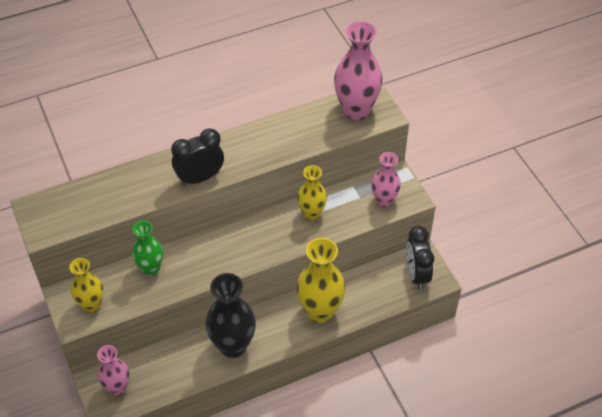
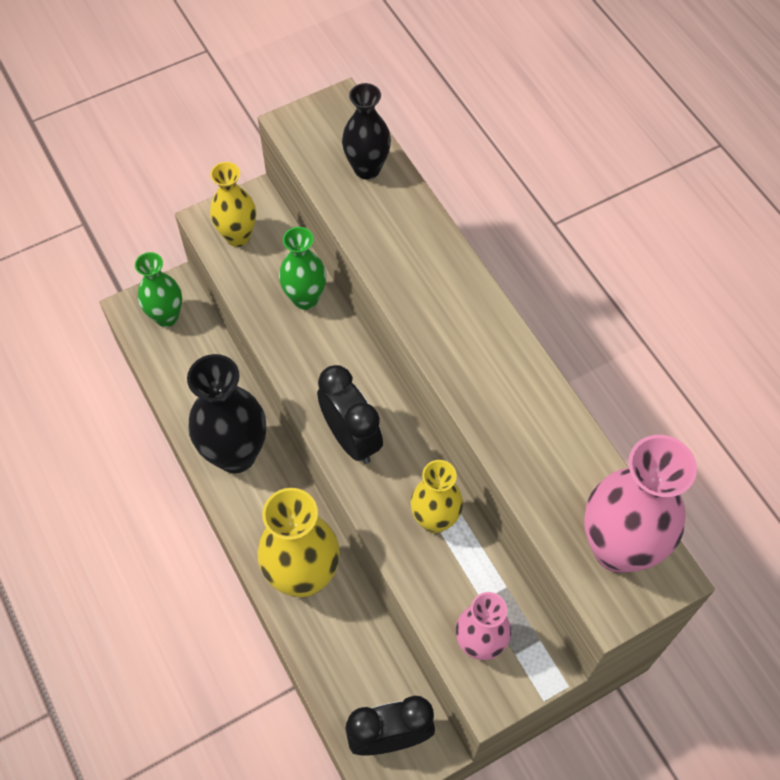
camera: 85 degrees right, 10 degrees up
(90, 195) = (367, 169): none -> black vase
(117, 387) = (166, 317): pink vase -> green vase
(200, 178) = (418, 308): black clock -> black clock (351, 438)

